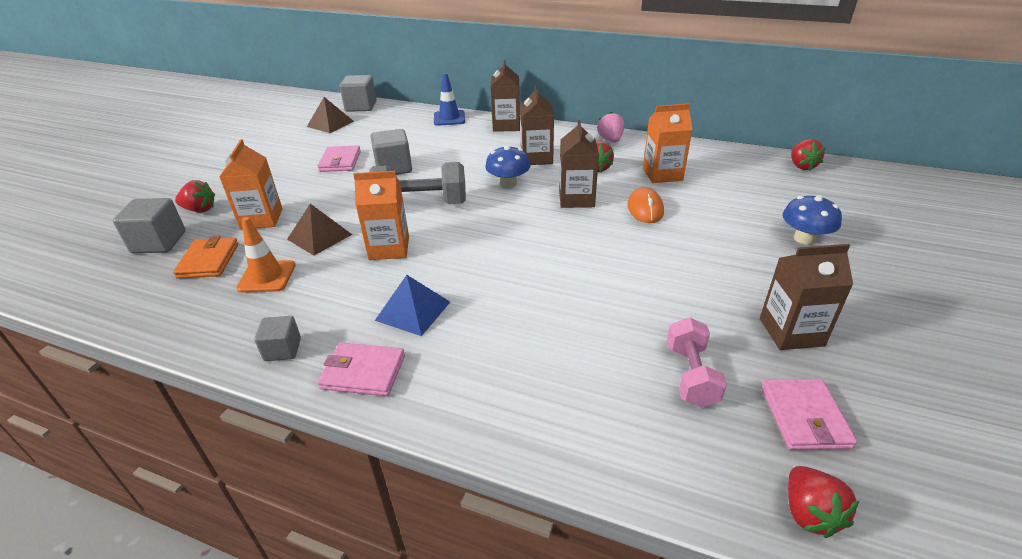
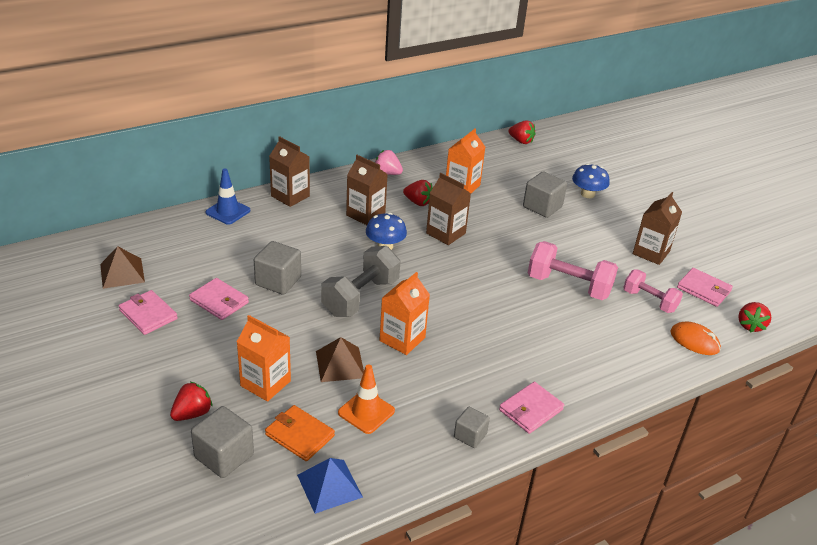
camera: 55 degrees left, 0 degrees up
(295, 149) = (148, 315): none -> pink wallet
(361, 106) = (112, 240): grey cube -> grey cube (542, 207)
(413, 311) = (491, 363): blue pyramid -> blue pyramid (329, 486)
(615, 301) = (568, 286): none -> pink dumbbell
(645, 209) = (492, 218): orange mouse -> orange mouse (694, 341)
(809, 513) = (750, 325): red strawberry -> red strawberry turned 75 degrees clockwise

